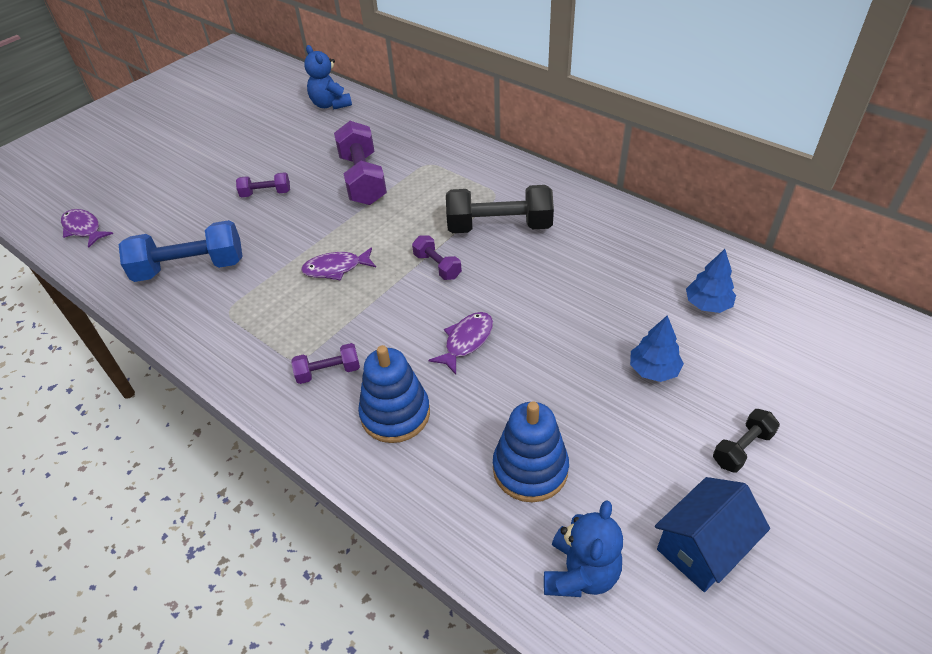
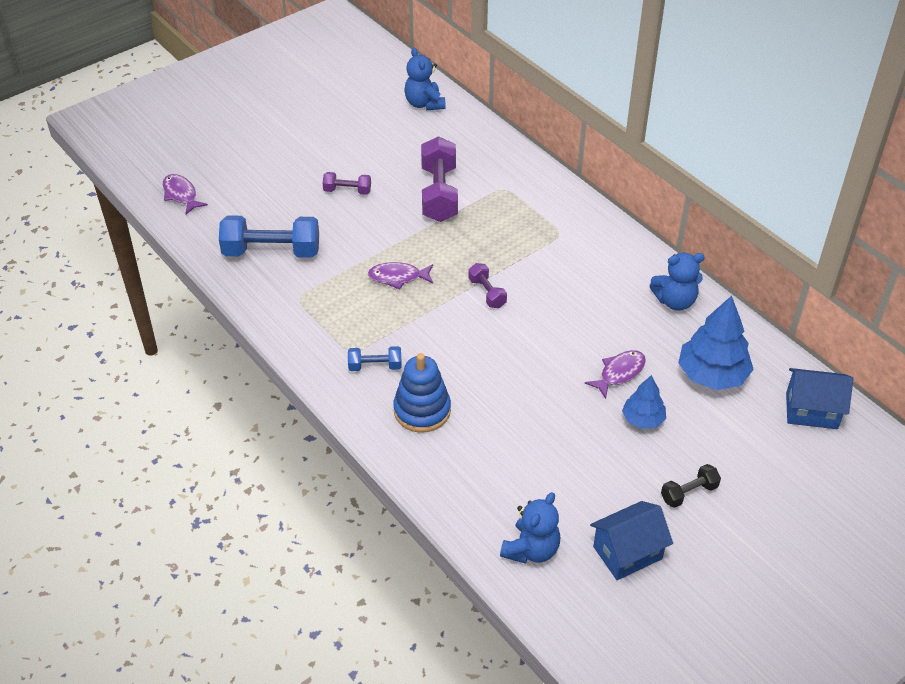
camera: 10 degrees right, 0 degrees up
(328, 372) = (375, 366): purple dumbbell -> blue dumbbell
(466, 341) = (494, 364): purple fish -> purple fish (619, 373)
(499, 226) = (553, 266): black dumbbell -> none
(530, 469) = (517, 473): blue stacking toy -> none
(637, 236) = (675, 301): none -> blue teddy bear
(707, 304) = (712, 375): blue tree -> blue tree, size x1.72
(829, 321) = (811, 411): none -> blue house

